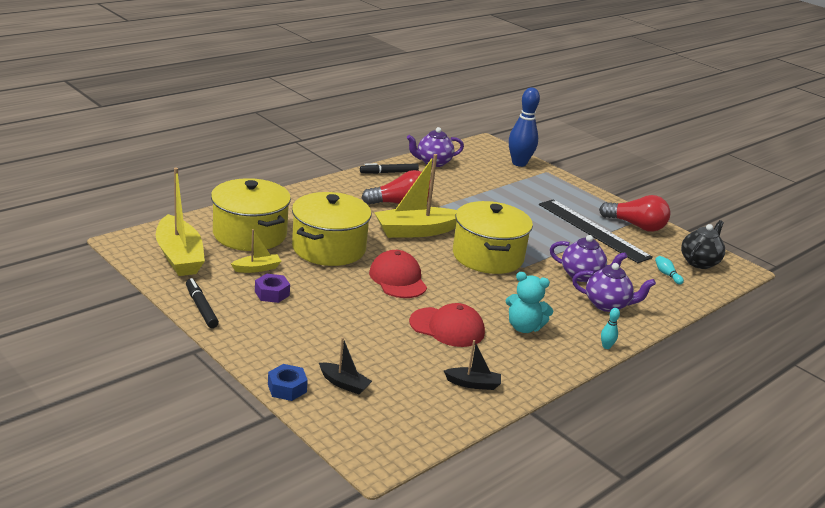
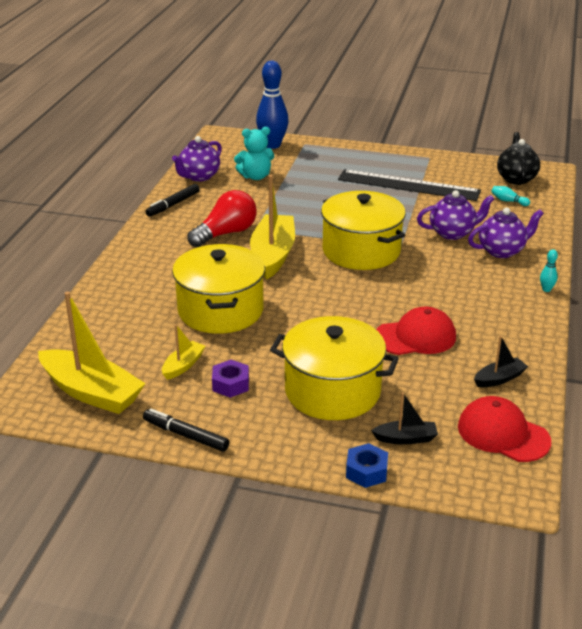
camera: 30 degrees left, 5 degrees up
(250, 234) = (128, 332): yellow pot -> yellow pot (332, 391)
(398, 279) = (318, 311): red cap -> red cap (503, 434)
(416, 231) = (273, 255): yellow boat -> yellow boat turned 150 degrees clockwise
(524, 327) = (470, 304): turquoise teddy bear -> turquoise teddy bear (255, 176)
(636, 226) = (434, 166): red light bulb -> none

